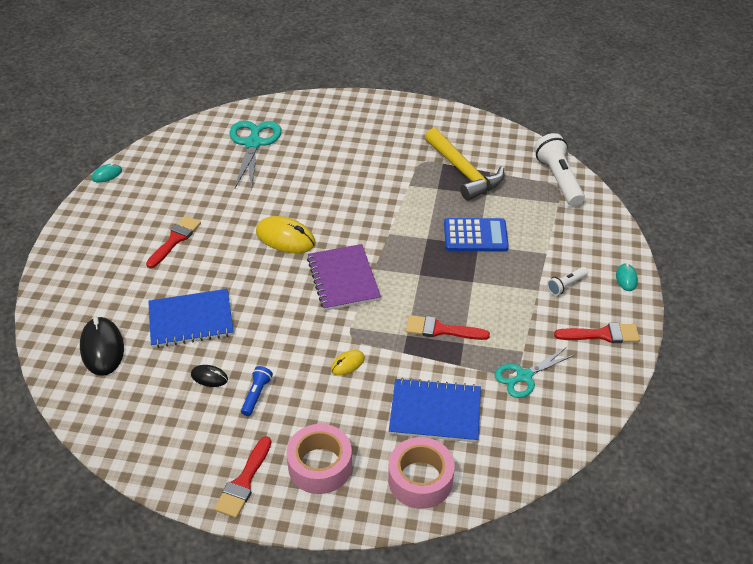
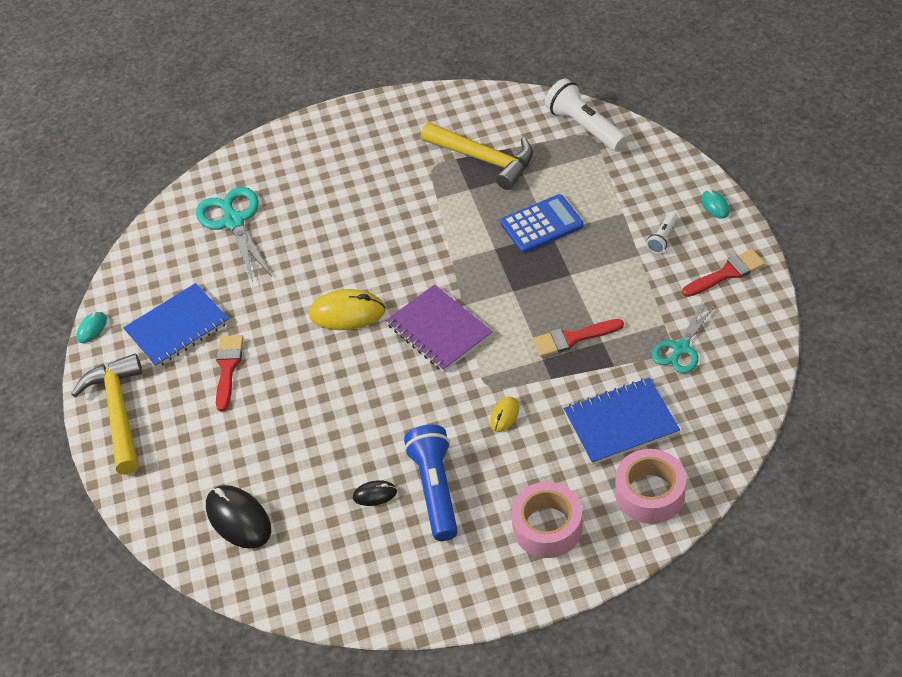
camera: 20 degrees left, 5 degrees up
(81, 237) = (118, 412): none -> yellow hammer
(191, 320) = (311, 445): blue notebook -> blue notebook (177, 327)
(244, 482) = (485, 578): red brush -> none
(256, 395) = (436, 489): blue flashlight -> blue flashlight, size x2.00

